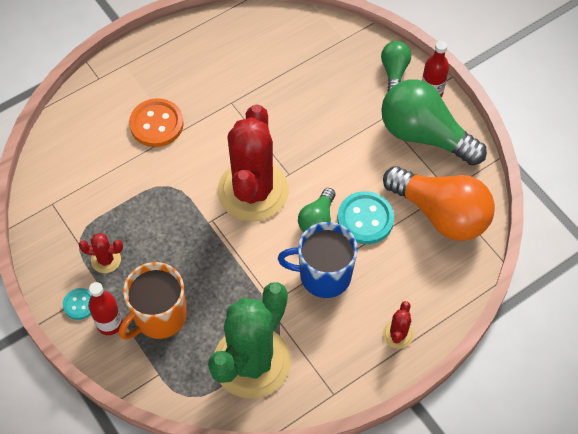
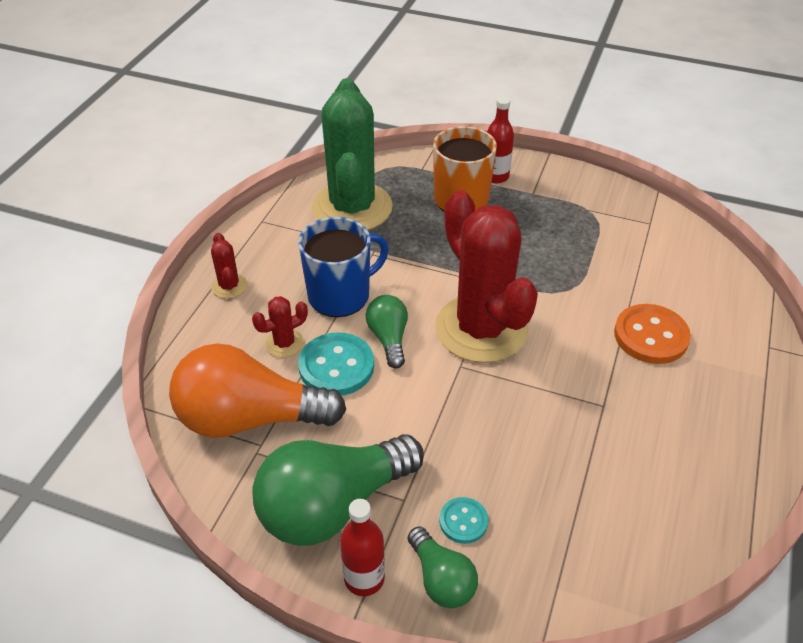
camera: 145 degrees right, 15 degrees down
(79, 304) = (534, 176): turquoise button -> turquoise button (463, 521)
(106, 260) = (551, 210): red cactus -> red cactus (284, 343)
(424, 135) = (333, 505): green light bulb -> green light bulb turned 150 degrees clockwise

